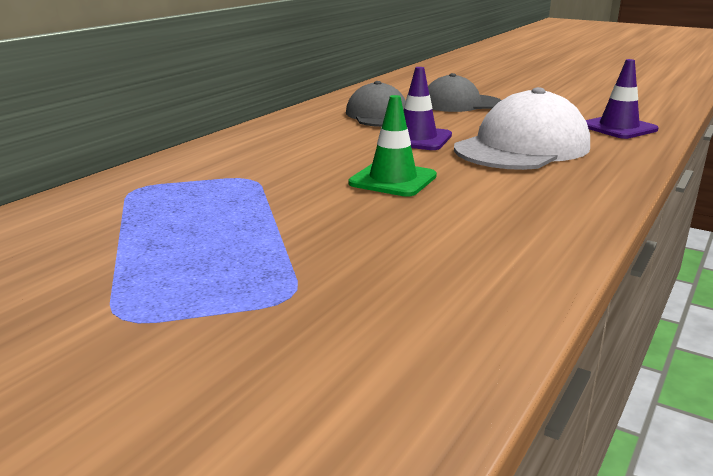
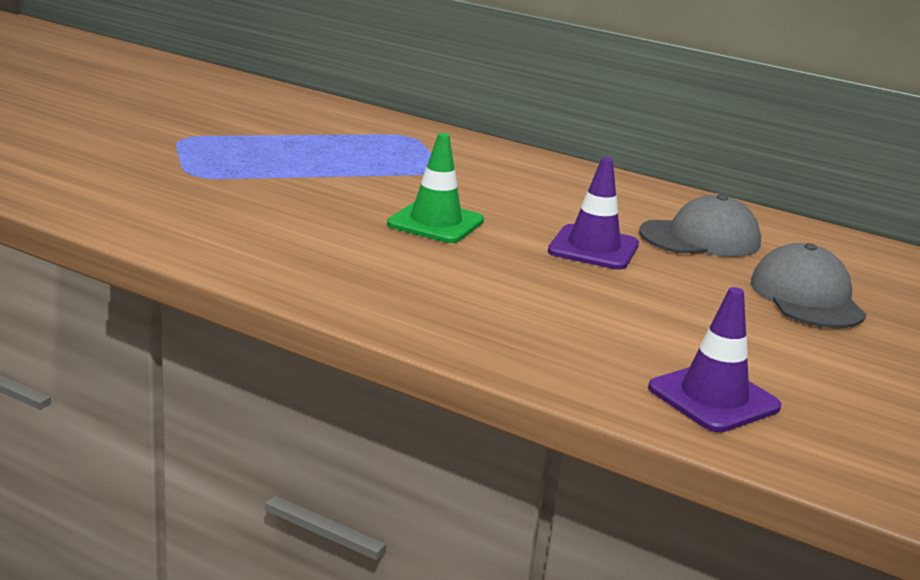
camera: 85 degrees right, 0 degrees up
(522, 147) = (572, 304): white cap -> none

